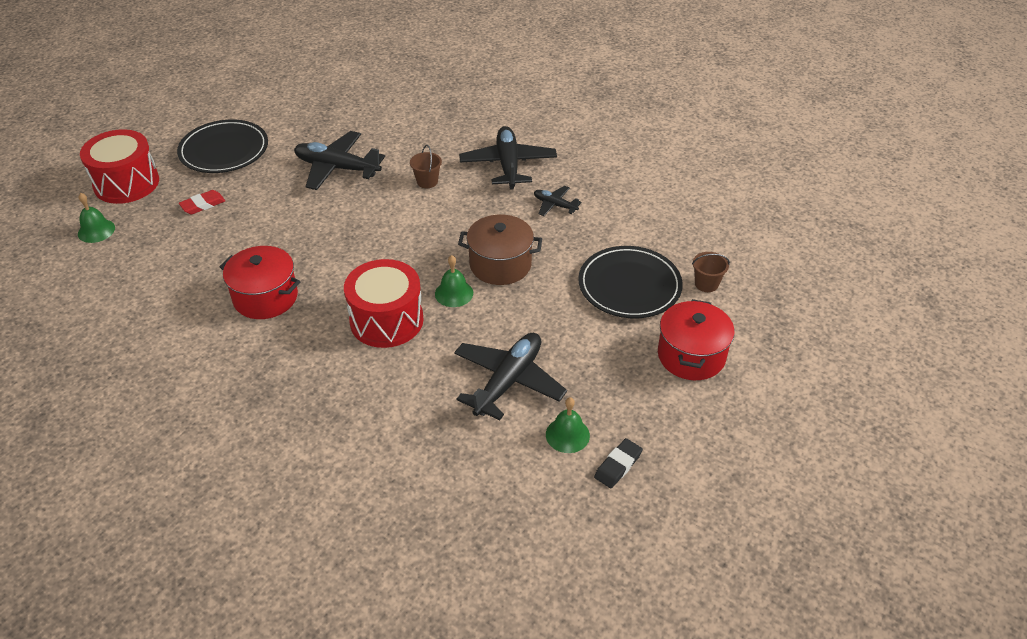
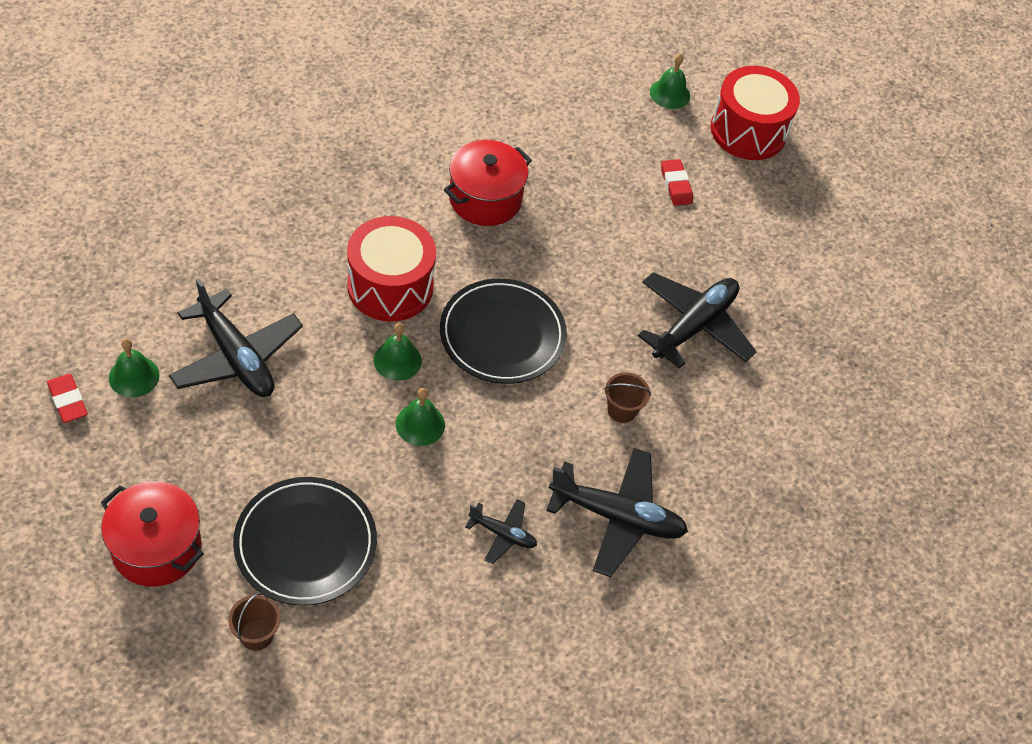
camera: 105 degrees right, 10 degrees up
(224, 150) = (781, 227): black plate -> black plate (502, 335)
(500, 264) = (420, 424): brown pot -> green bell
(555, 205) = (503, 534): black plane -> black plane turned 60 degrees clockwise
(618, 466) = (67, 400): black eraser -> red eraser

